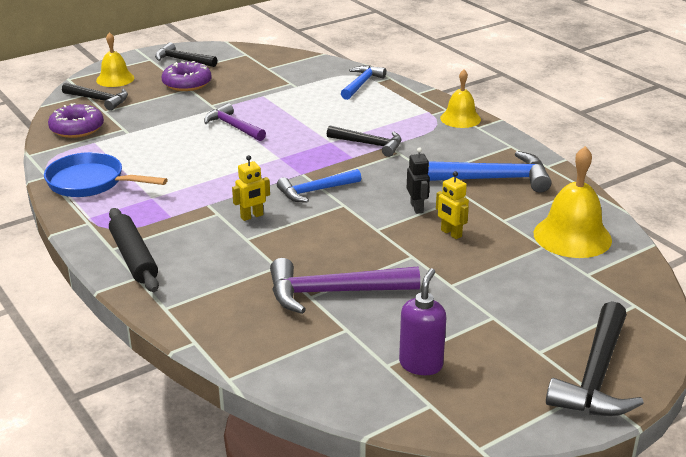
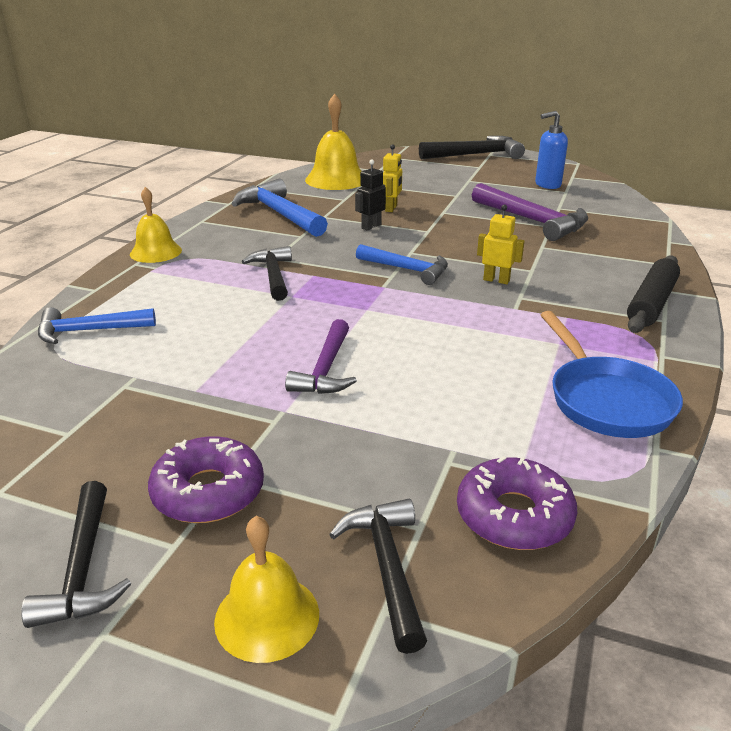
camera: 125 degrees left, 0 degrees up
(421, 364) = (547, 185): purple soap dispenser -> blue soap dispenser

